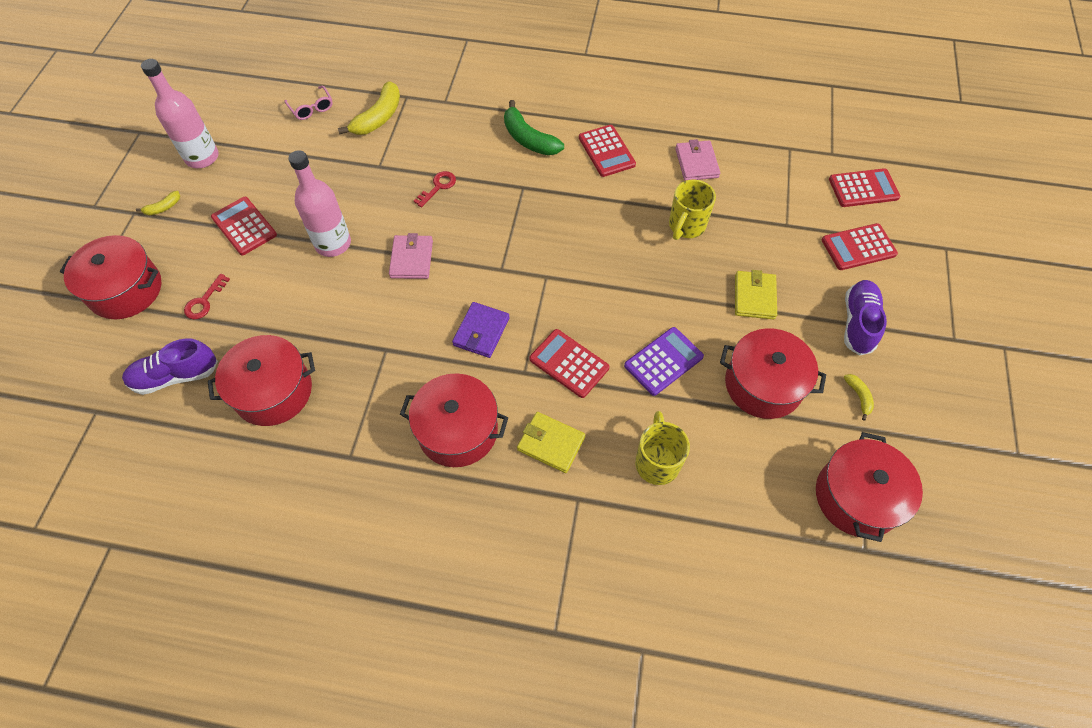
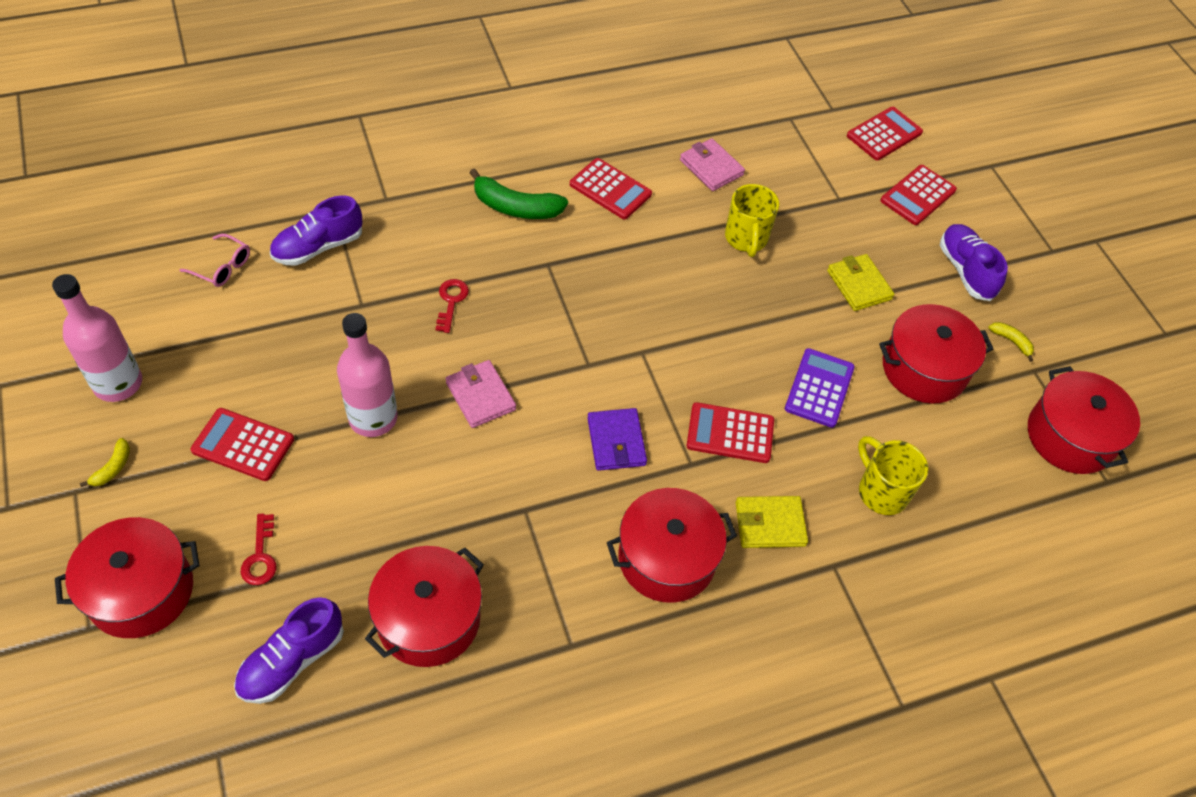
camera: 35 degrees left, 5 degrees down
(379, 117) = (318, 247): yellow banana -> purple shoe

